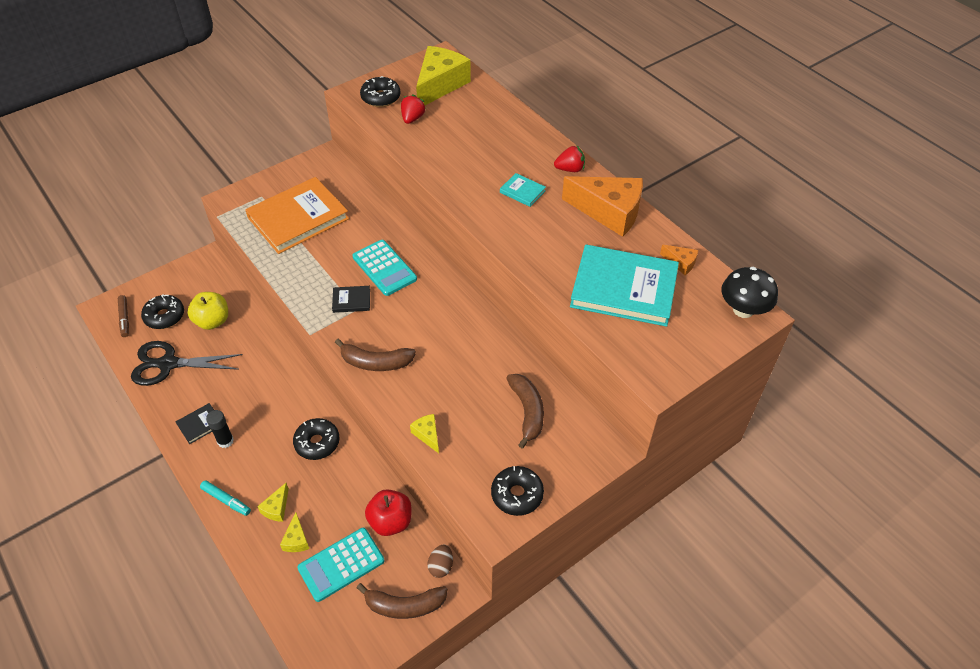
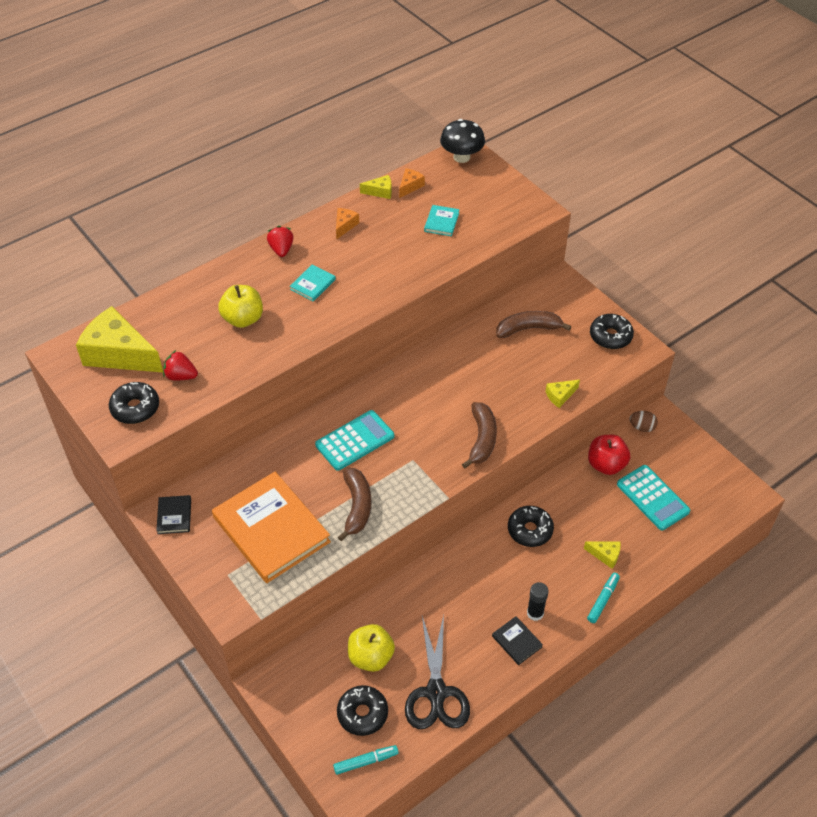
camera: 90 degrees left, 0 degrees up
(124, 318) = (365, 761): brown marker -> turquoise marker
(296, 539) = (634, 535): yellow cheese -> yellow cheese (380, 192)
(351, 300) = (401, 466): black book -> black book (174, 516)
(404, 605) = (680, 450): brown banana -> brown banana (357, 506)
(477, 149) = (243, 319): none -> yellow apple
(609, 212) = (345, 226): orange cheese -> orange cheese, size x0.44
(624, 288) = (441, 222): turquoise book -> turquoise book, size x0.42

